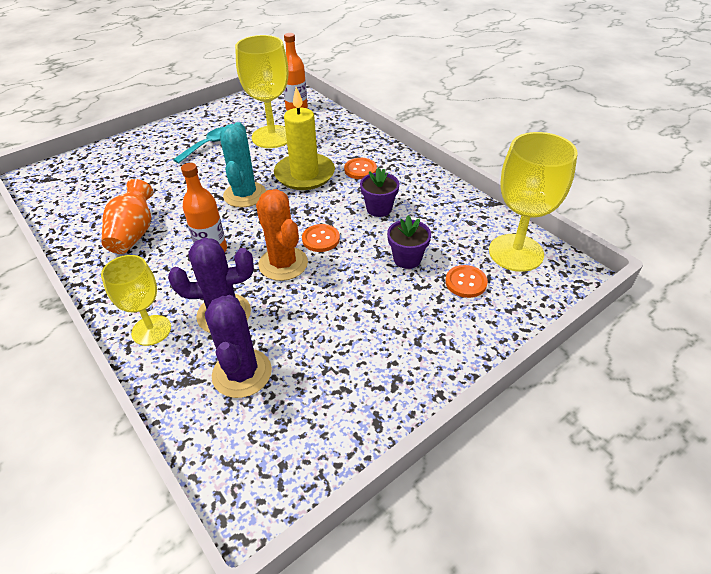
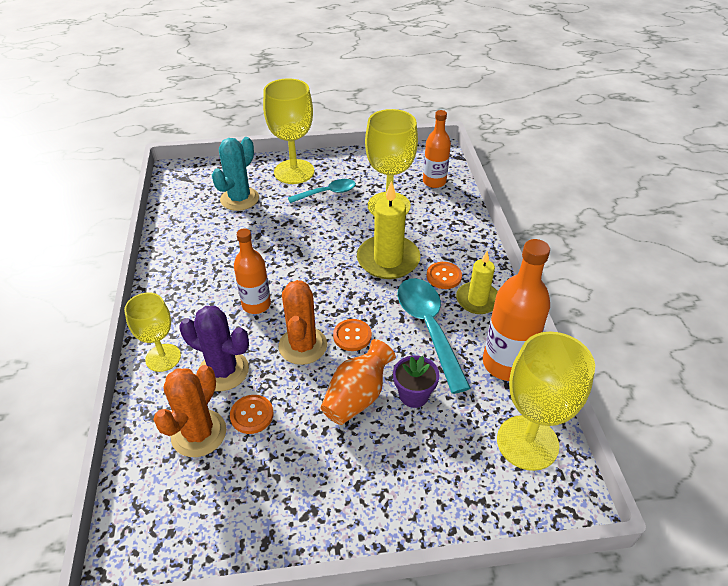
camera: 30 degrees right, 0 degrees up
(134, 233) = (210, 260): orange vase -> orange vase (357, 397)
(162, 139) = (294, 172): none -> yellow goblet
(242, 373) = (199, 433): purple cactus -> orange cactus
(245, 195) = (321, 259): turquoise cactus -> turquoise cactus (239, 199)
(379, 209) = (429, 328): purple flower pot -> turquoise spoon
(400, 176) = (477, 300): none -> yellow candle
(457, 209) = (506, 363): none -> orange bottle
(466, 282) = (450, 449): orange button -> orange button (252, 415)

